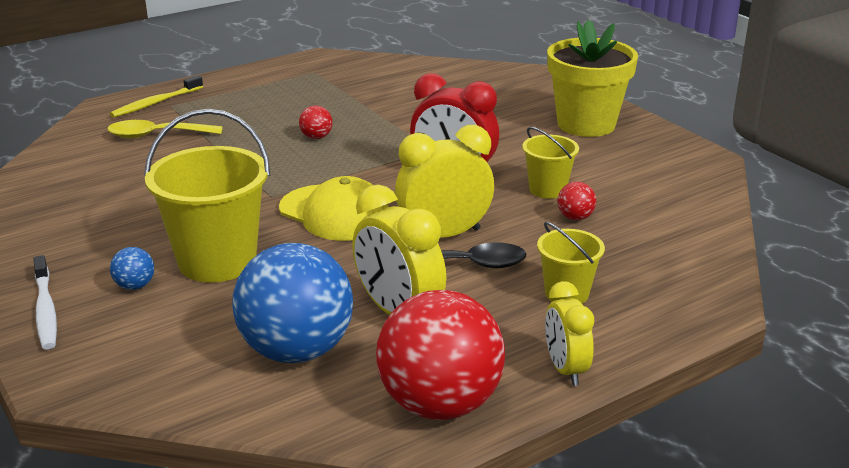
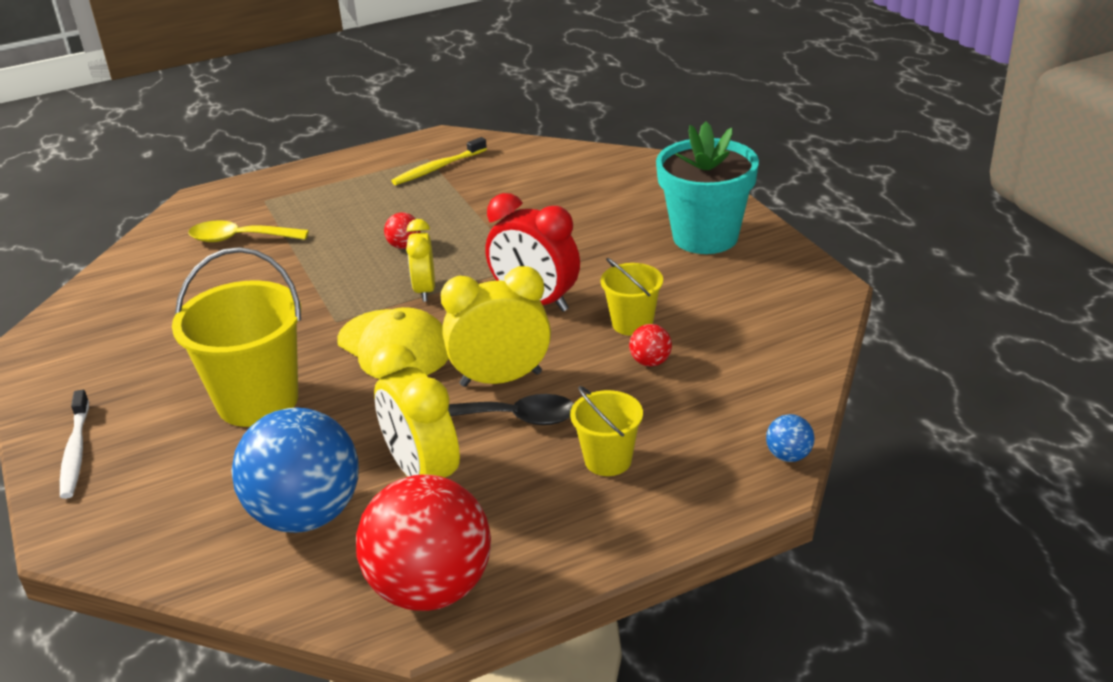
camera: 10 degrees right, 5 degrees up
(135, 286) = (168, 427): blue ball -> blue ball (788, 456)
(156, 103) = (250, 196): yellow toothbrush -> yellow toothbrush (438, 168)
(565, 369) = (575, 555): yellow clock -> yellow clock (424, 290)
(586, 124) = (705, 237): yellow flower pot -> turquoise flower pot

